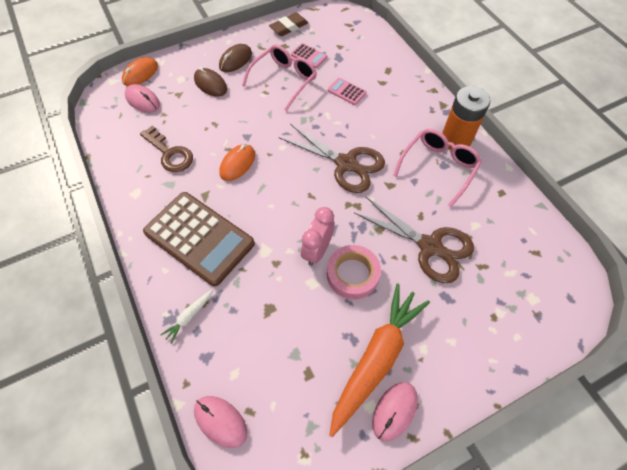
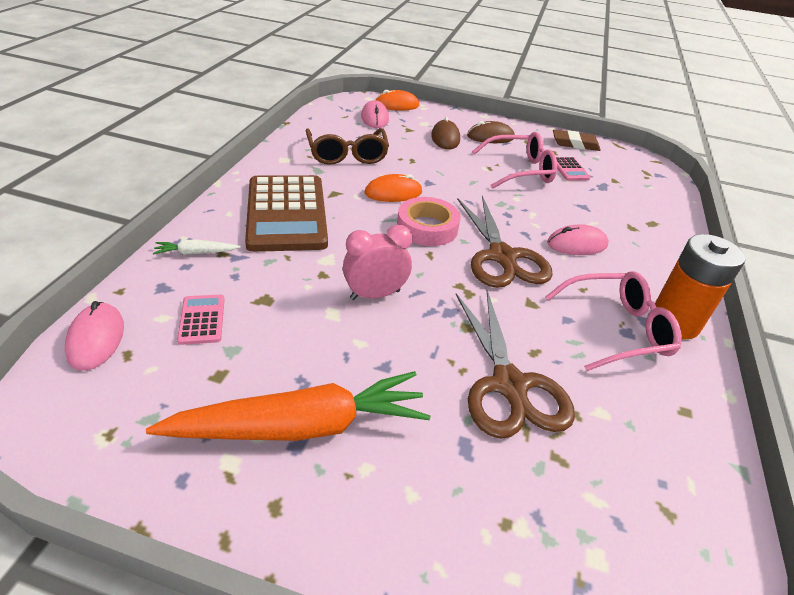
camera: 40 degrees right, 20 degrees down
(170, 153) = (347, 155): brown key -> brown glasses
(346, 92) = (578, 211): pink calculator -> pink calculator (202, 320)
(352, 274) = (383, 338): pink tape -> pink tape (427, 227)
(394, 411) = (246, 492): pink mouse -> pink mouse (577, 244)

